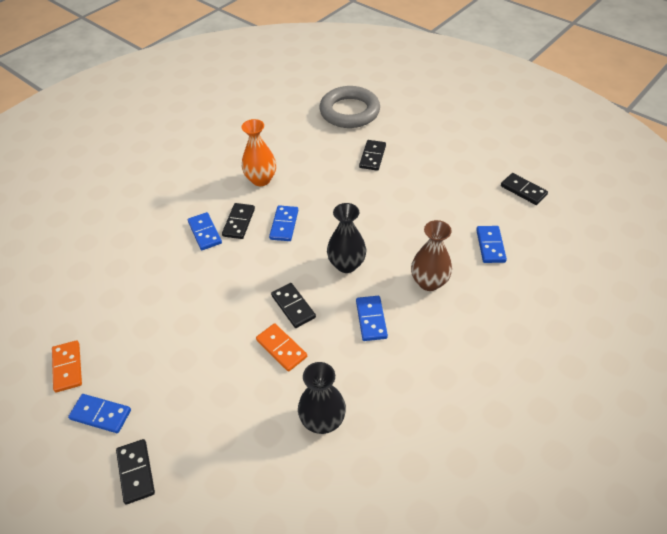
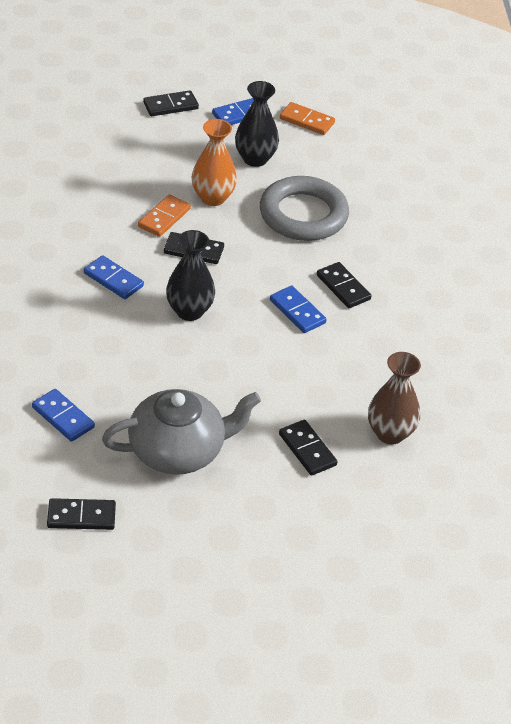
camera: 130 degrees right, 5 degrees down
(136, 472) = (170, 106): black domino -> black domino turned 45 degrees counterclockwise
(204, 232) = (359, 260): blue domino -> none
(261, 179) = (388, 342): orange vase -> orange vase (213, 198)
(281, 348) = (164, 218): orange domino -> orange domino turned 60 degrees counterclockwise
(322, 420) = (76, 195): black vase -> black vase (255, 159)
(349, 111) = (418, 501): grey ring -> grey ring (303, 215)
(429, 282) = (92, 342): brown vase -> brown vase (390, 433)
(440, 192) = (178, 450): none -> grey teapot

